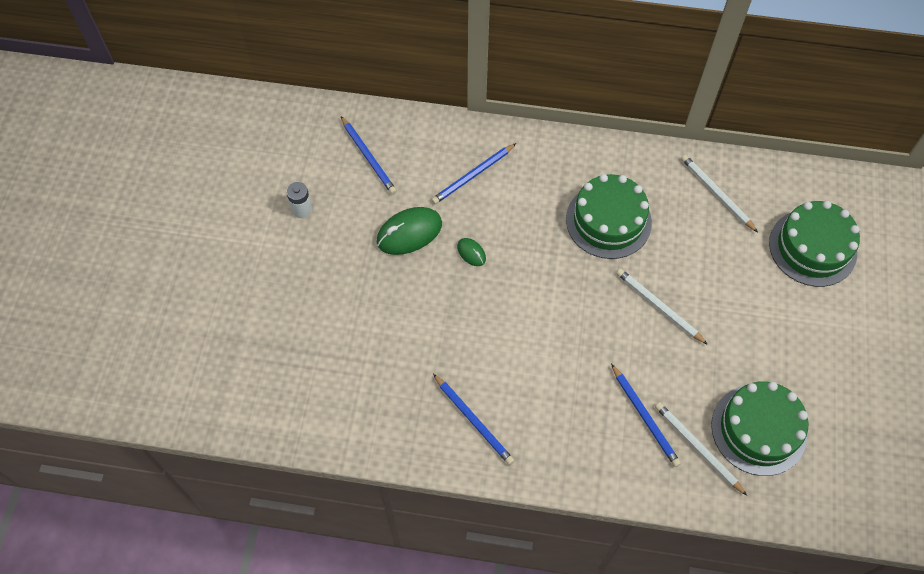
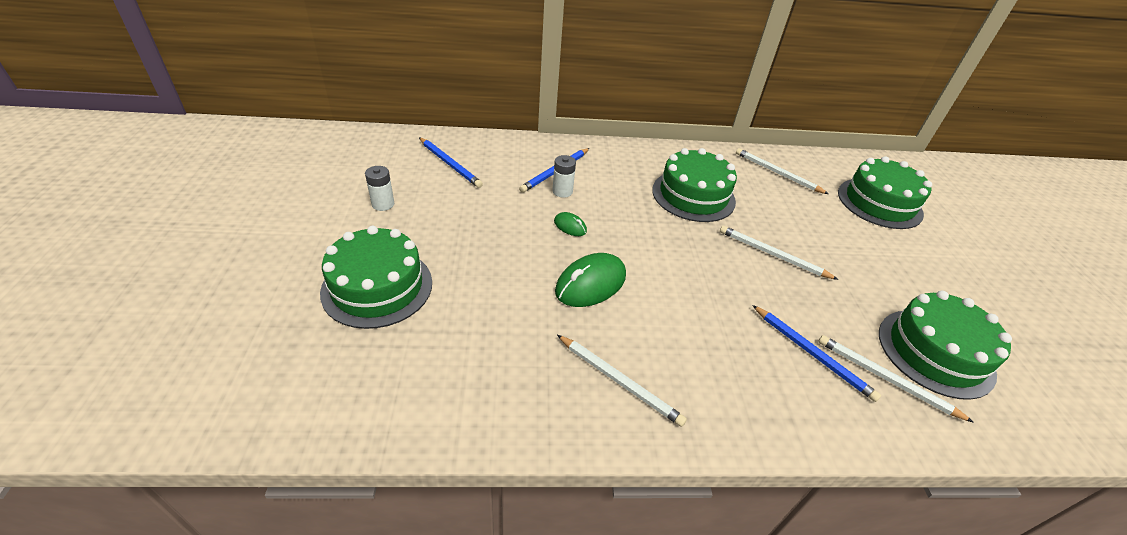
camera: 15 degrees left, 20 degrees down
(294, 307) = (377, 287): none -> green cake
(409, 233) = (501, 215): green mouse -> green mouse (590, 284)
(473, 420) = (619, 381): blue pencil -> white pencil
(474, 205) = (562, 191): none -> white battery

